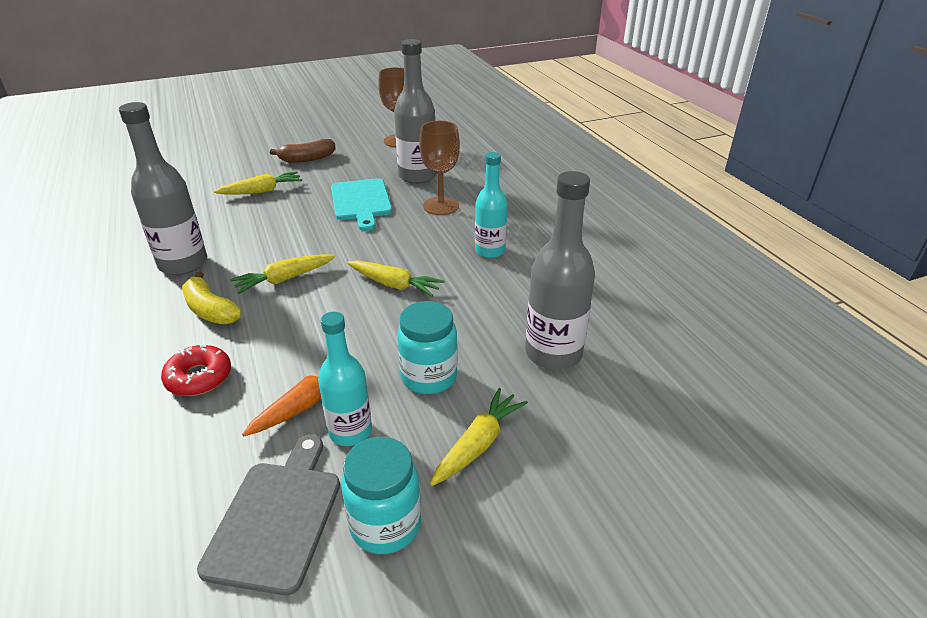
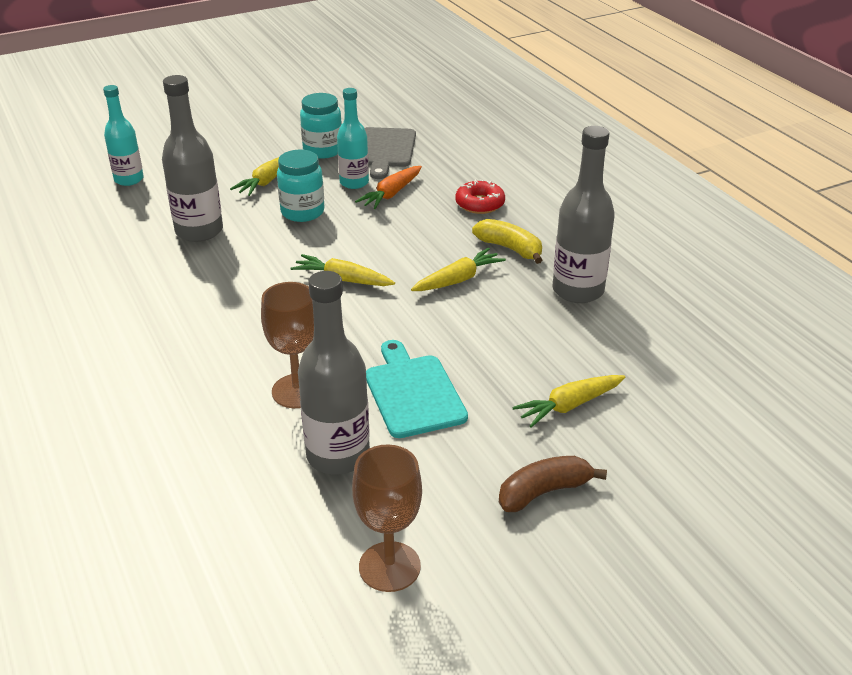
camera: 175 degrees right, 0 degrees up
(490, 251) = (238, 323): turquoise bottle -> turquoise bottle (129, 179)

